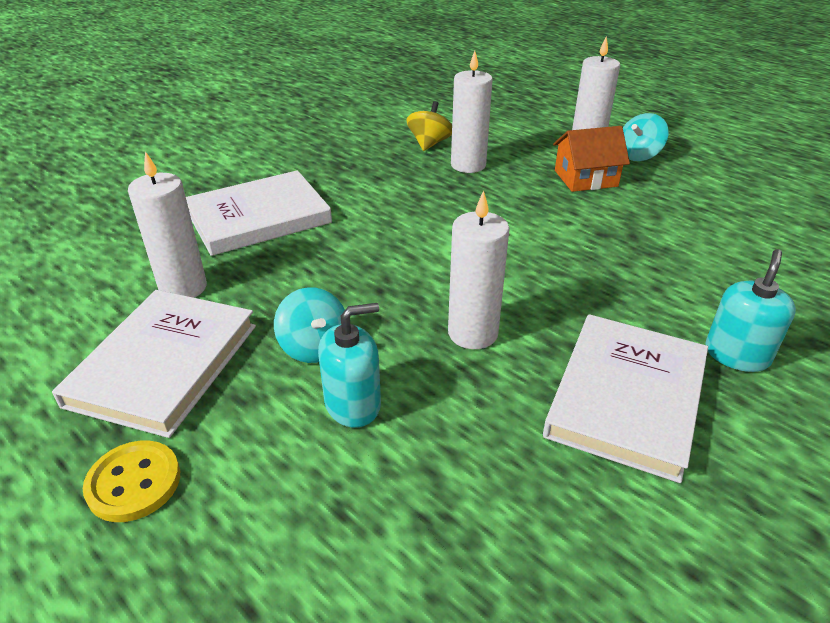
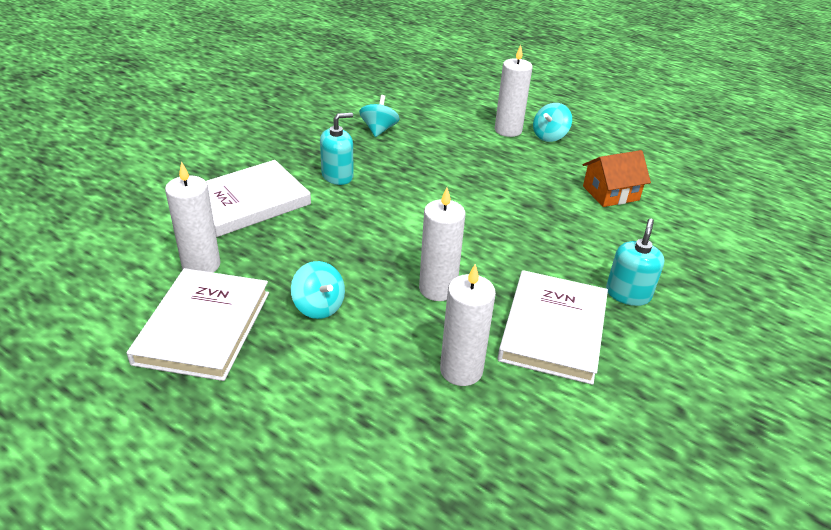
camera: 10 degrees left, 0 degrees up
(134, 483) = (206, 414): yellow button -> none
(353, 404) = (357, 347): turquoise soap dispenser -> turquoise soap dispenser (337, 176)
(429, 144) = (379, 130): yellow spinning top -> turquoise spinning top
(468, 165) = (414, 149): white candle -> white candle (461, 370)
(586, 178) = (510, 158): orange house -> orange house (610, 193)

